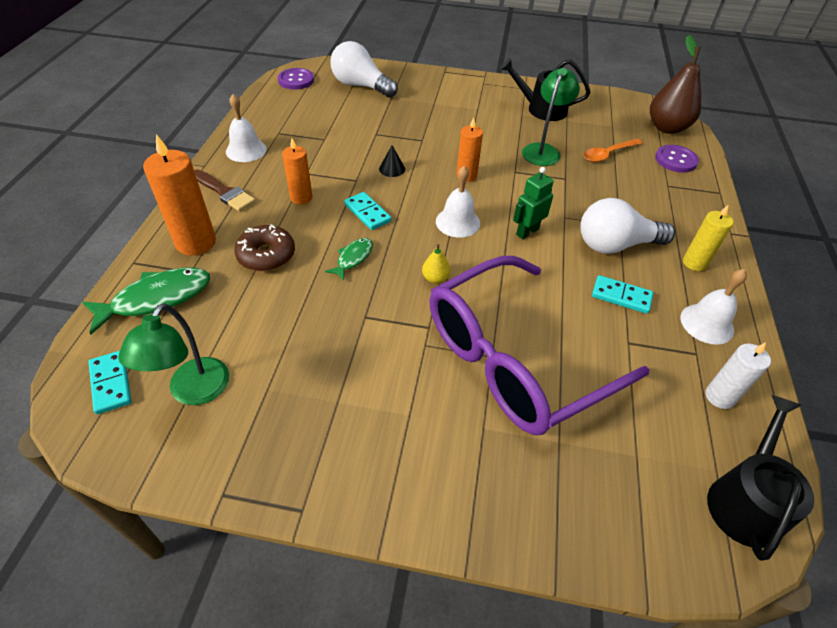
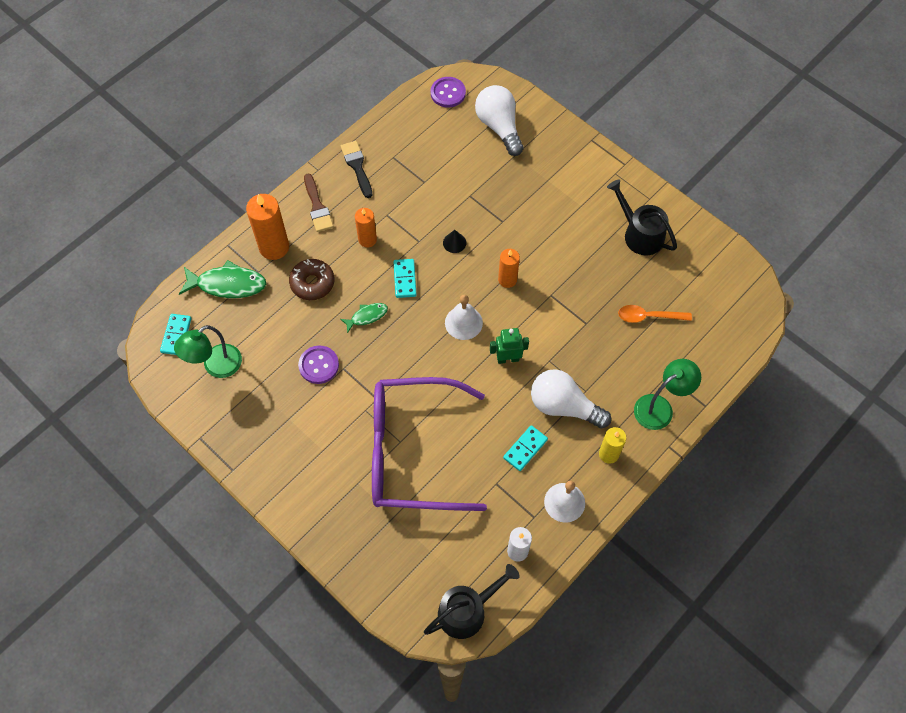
camera: 35 degrees right, 15 degrees up
(246, 150) = (357, 166): white bell -> black brush
(435, 278) = (409, 363): yellow pear -> none
(543, 150) = (595, 284): green lamp -> green lamp (660, 407)
(621, 296) = (525, 449): turquoise domino -> turquoise domino turned 75 degrees clockwise
(667, 128) = (737, 314): brown pear -> none
(675, 160) = (704, 353): purple button -> purple button (319, 365)

